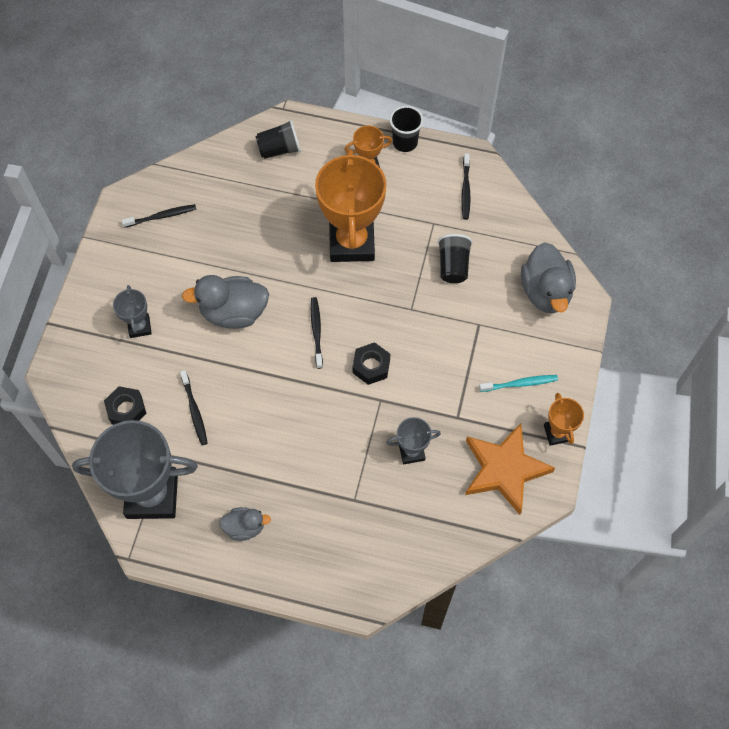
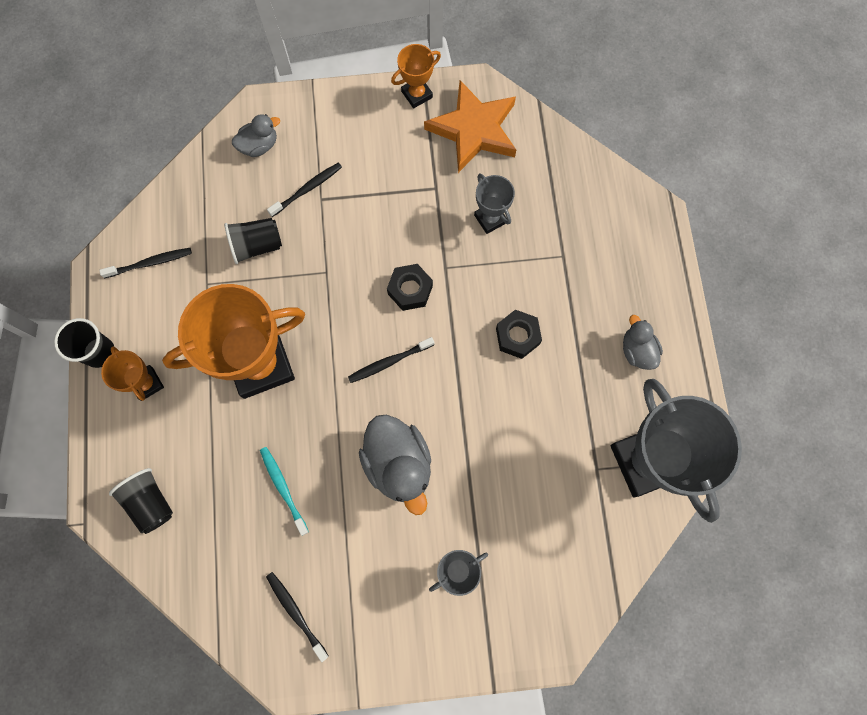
camera: 110 degrees left, 10 degrees up
(126, 410) = (564, 536): black nut -> black nut (517, 336)
(194, 411) = (534, 457): black toothbrush -> black toothbrush (307, 189)
(520, 383) = (376, 141): turquoise toothbrush -> turquoise toothbrush (283, 488)
(545, 292) = (259, 145): grey duck -> grey duck, size x0.57

